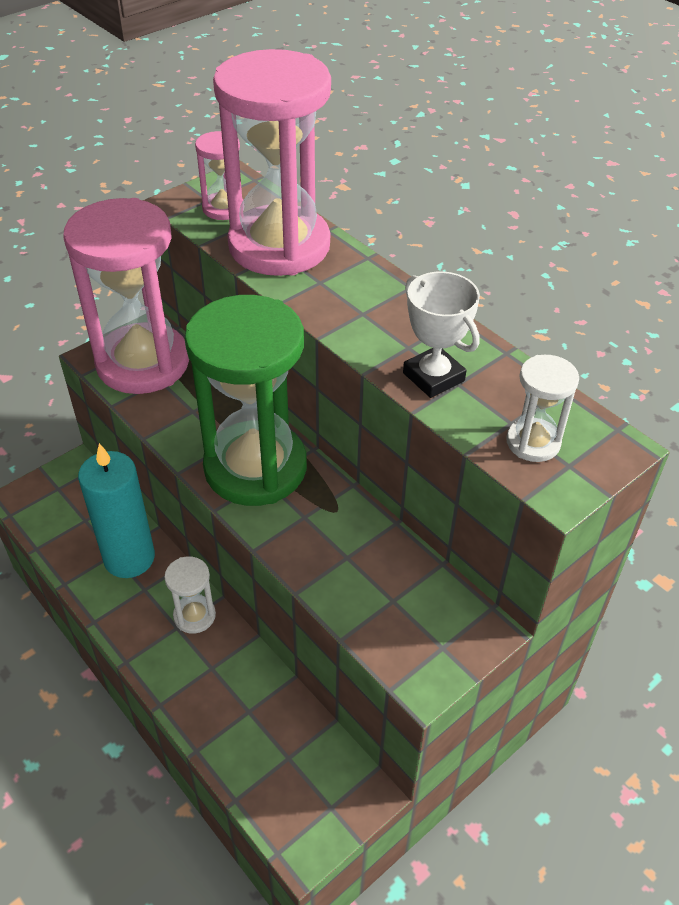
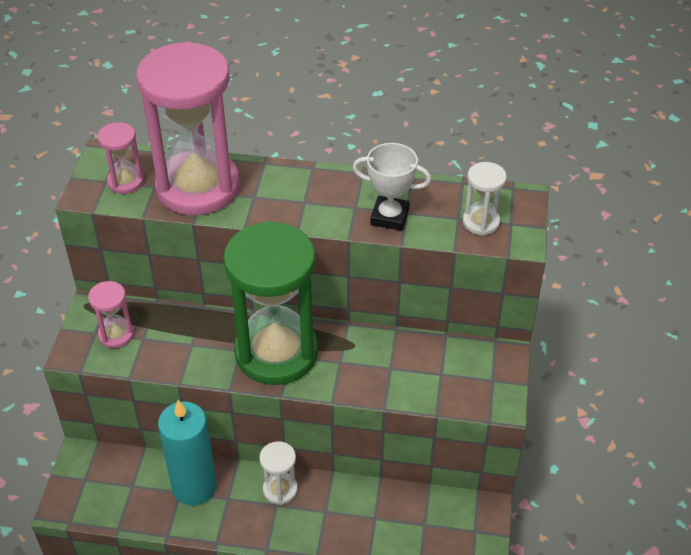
camera: 40 degrees left, 0 degrees up
(143, 363) = (116, 335): pink hourglass -> pink hourglass, size x0.43

